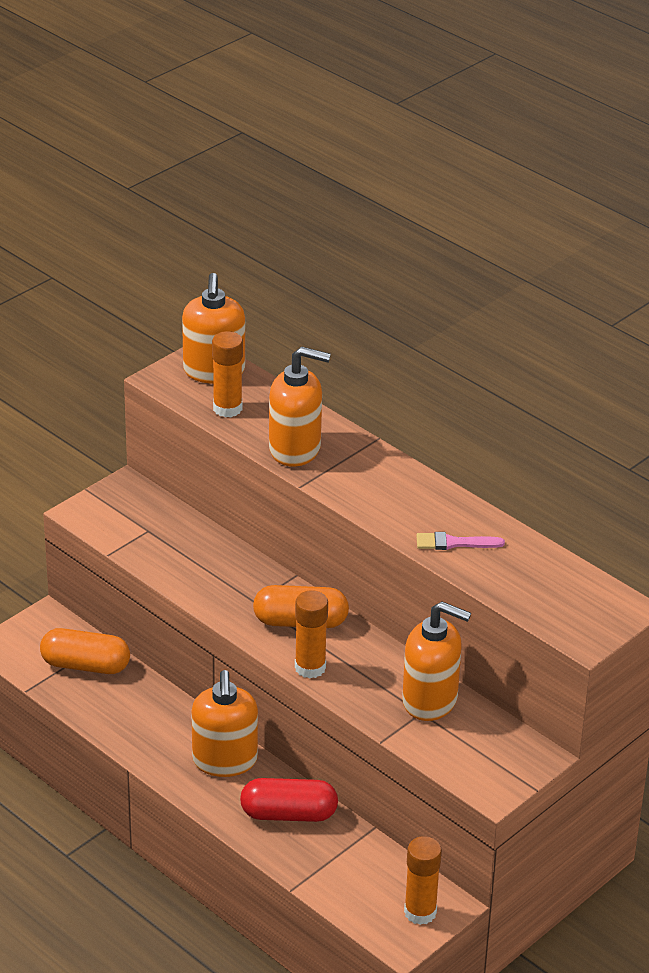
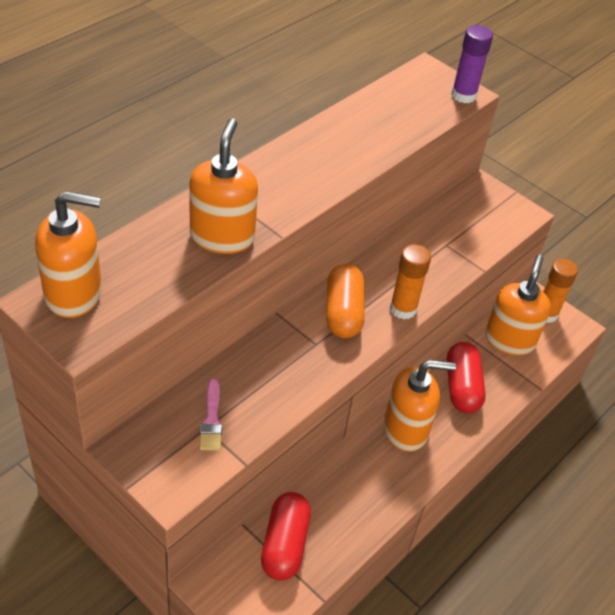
camera: 95 degrees left, 10 degrees up
(85, 665) = (284, 544): orange capsule -> red capsule
(227, 408) = (146, 285): orange glue stick -> none
(430, 701) = (433, 238): orange soap dispenser -> orange soap dispenser (509, 340)
(454, 543) = (360, 147): pink brush -> pink brush (211, 420)
(578, 634) = (463, 95): none -> purple glue stick

